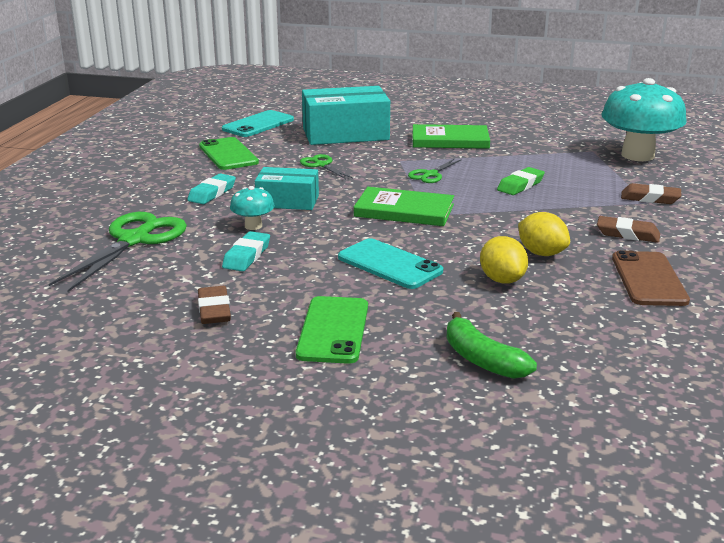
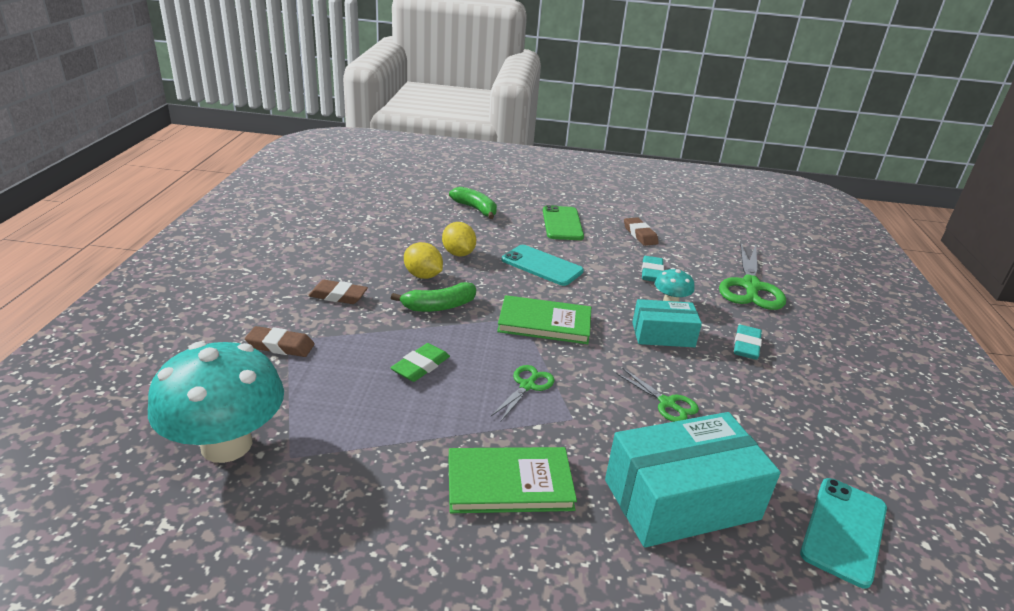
camera: 170 degrees right, 5 degrees up
(228, 154) = (801, 426): green phone -> none
(515, 224) = (439, 306): none -> green banana
(648, 279) = (349, 254): brown phone -> none

